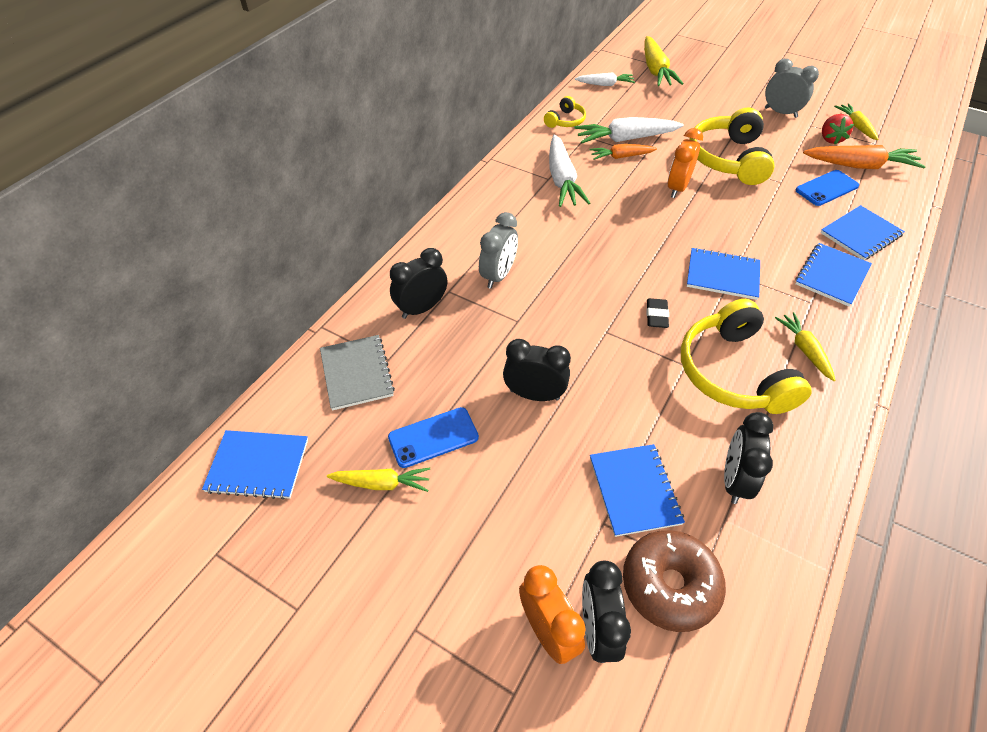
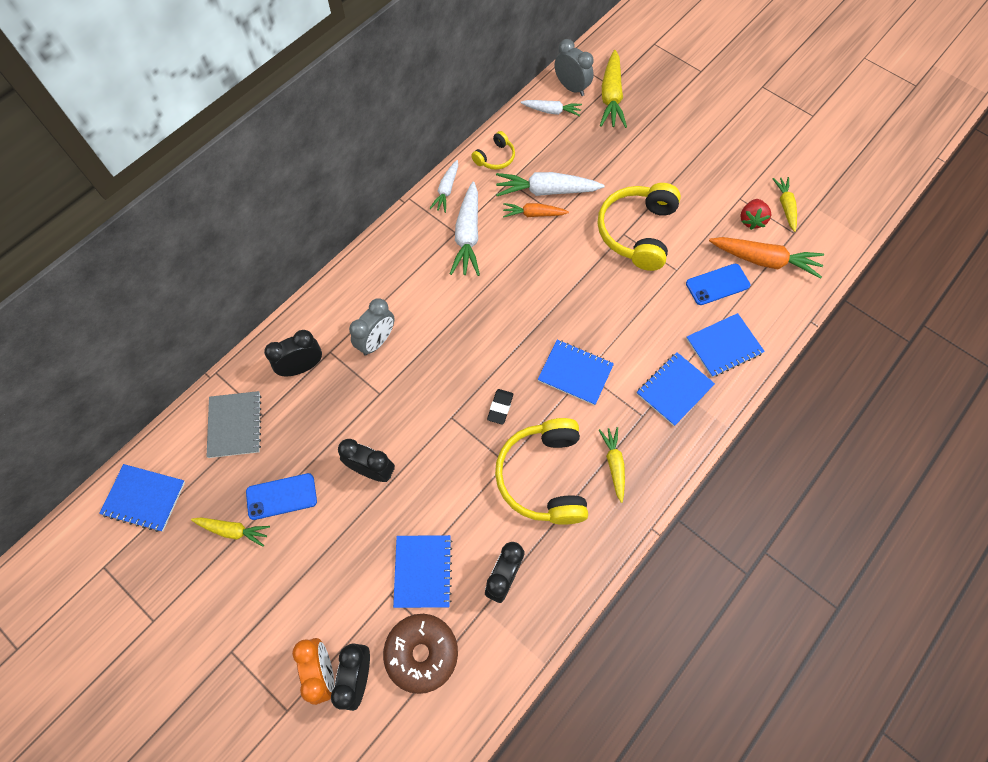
camera: 10 degrees right, 15 degrees up
(526, 148) = (446, 190): none -> white carrot
(677, 188) = (573, 263): orange clock -> none
(780, 113) = (716, 176): grey clock -> grey clock (571, 88)

